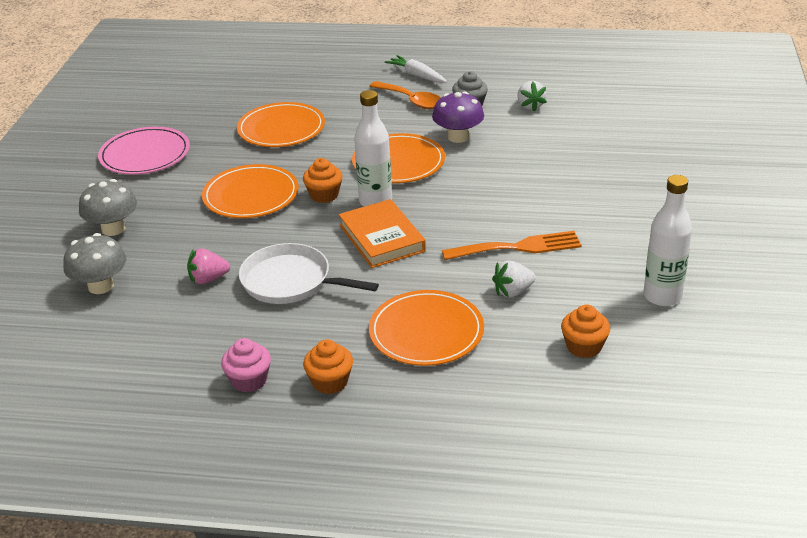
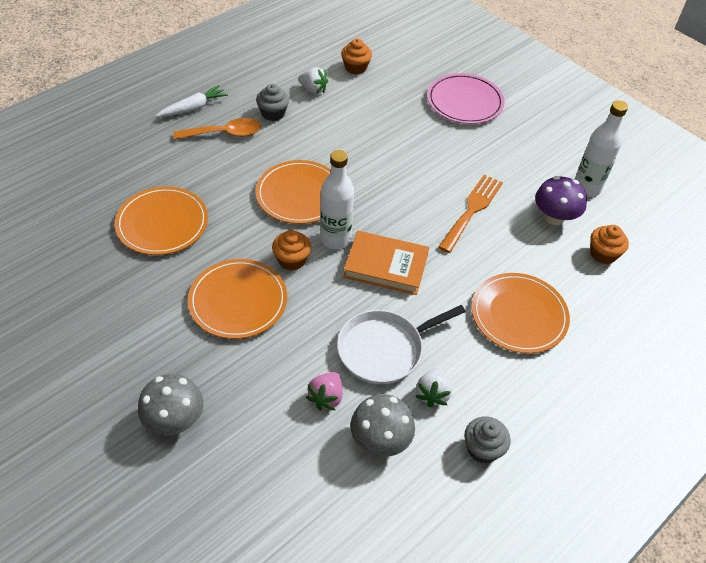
camera: 55 degrees left, 15 degrees up
(101, 286) = (255, 477): grey mushroom -> grey mushroom (380, 440)
(145, 155) = (80, 330): pink plate -> pink plate (464, 102)
(249, 380) = (482, 448): pink cupcake -> grey cupcake
(330, 382) = (527, 401): orange cupcake -> orange cupcake (355, 67)
(417, 75) = (193, 108): white carrot -> white carrot turned 150 degrees clockwise
(458, 137) = (306, 146): purple mushroom -> purple mushroom (554, 217)
(513, 292) = (517, 245): white strawberry -> white strawberry (432, 394)

